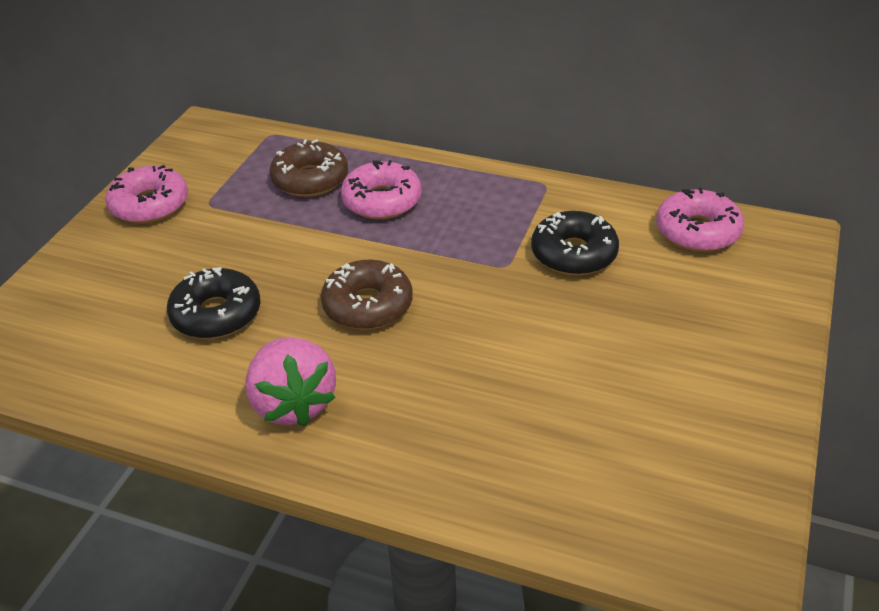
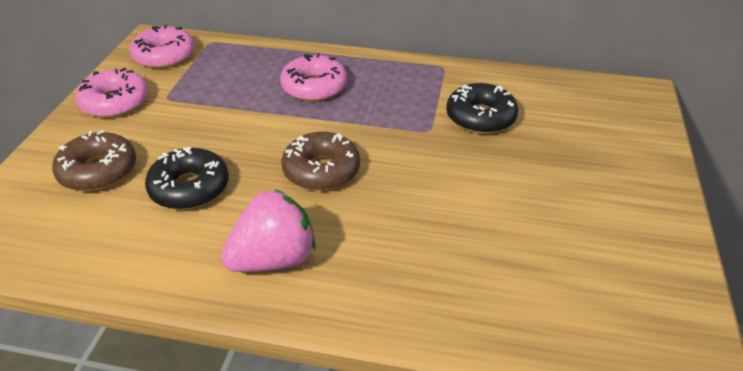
camera: 10 degrees left, 0 degrees up
(293, 403) = (273, 259): pink strawberry -> pink strawberry turned 90 degrees counterclockwise
(310, 179) = (251, 74): brown donut -> brown donut (98, 171)
(697, 231) = (571, 94): pink donut -> pink donut (164, 56)

